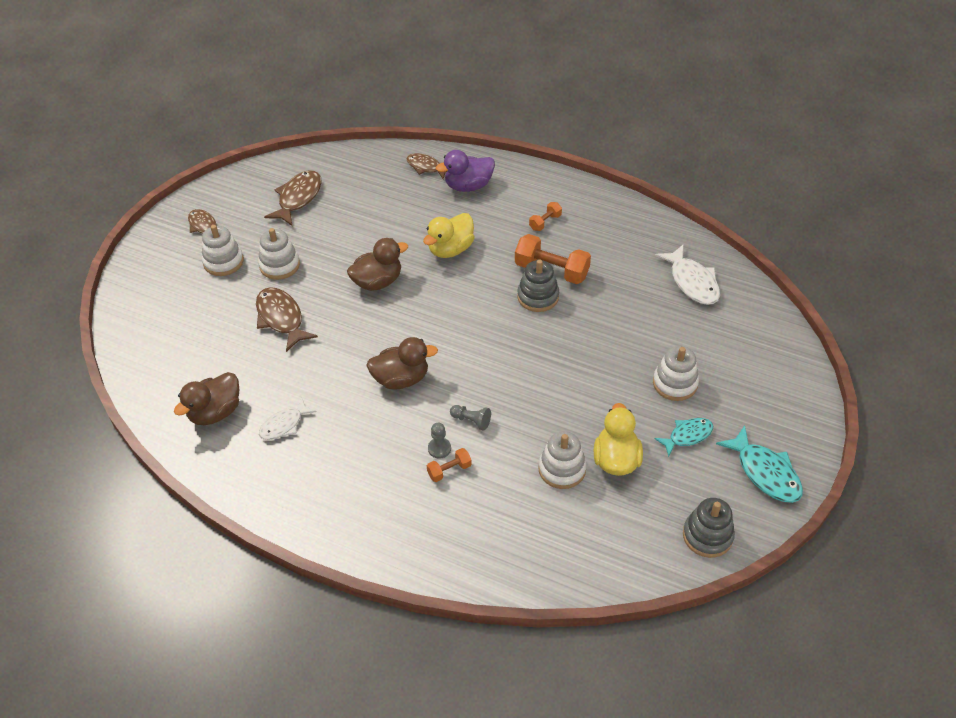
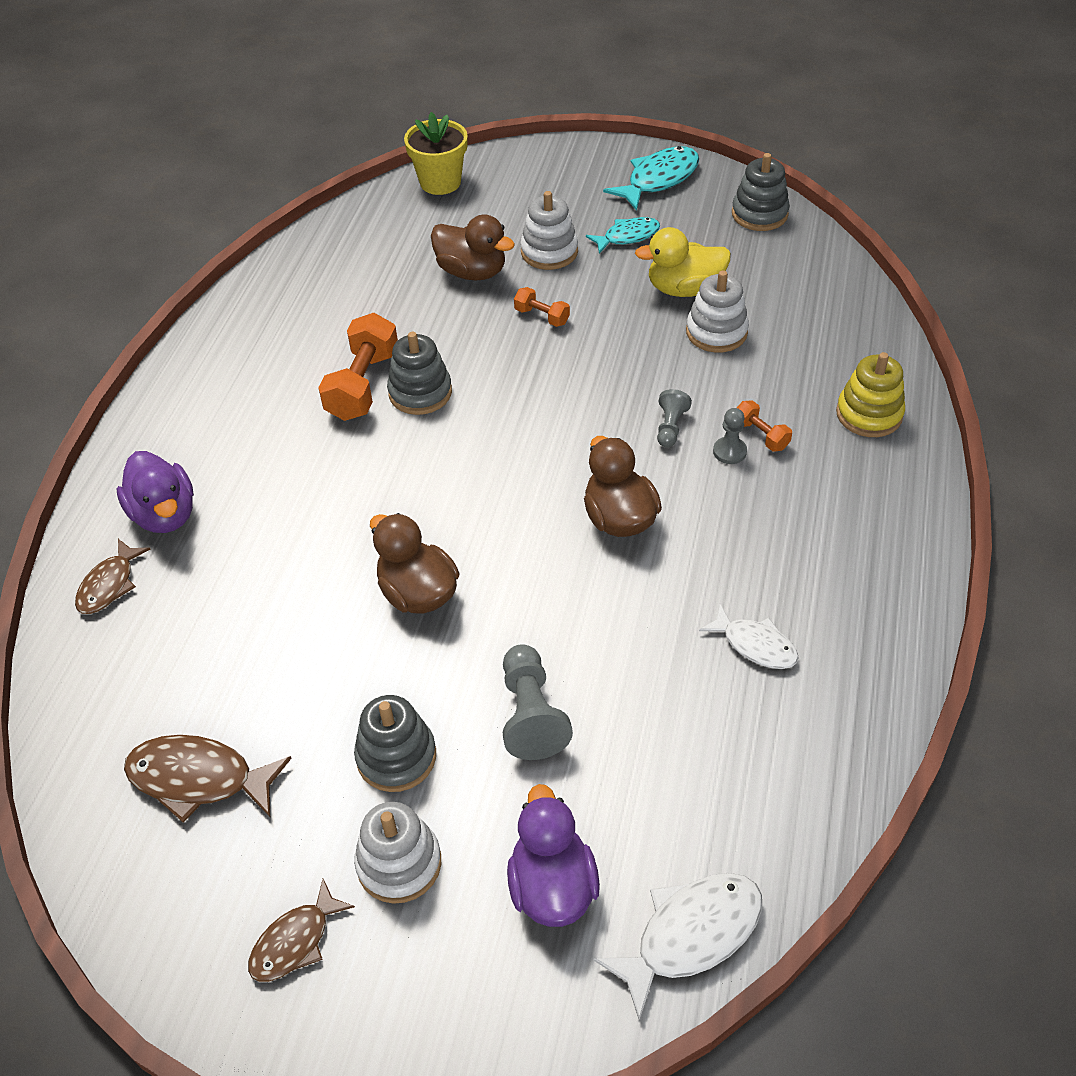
camera: 100 degrees left, 0 degrees up
(186, 313) = (552, 886): none -> purple duck
(215, 412) = (765, 752): brown duck -> brown duck (472, 272)
(279, 265) = (396, 756): white stacking toy -> grey stacking toy
(281, 318) = (531, 714): brown fish -> grey pawn
(450, 249) = (328, 510): yellow duck -> none
(451, 543) = (869, 414): none -> yellow stacking toy
(545, 222) = (255, 406): orange dumbbell -> orange dumbbell (542, 316)
(687, 436) = (627, 237): turquoise fish -> turquoise fish turned 105 degrees clockwise
(692, 282) = (368, 249): white fish -> white fish (690, 935)
(772, 329) = (440, 182): none -> yellow flower pot

